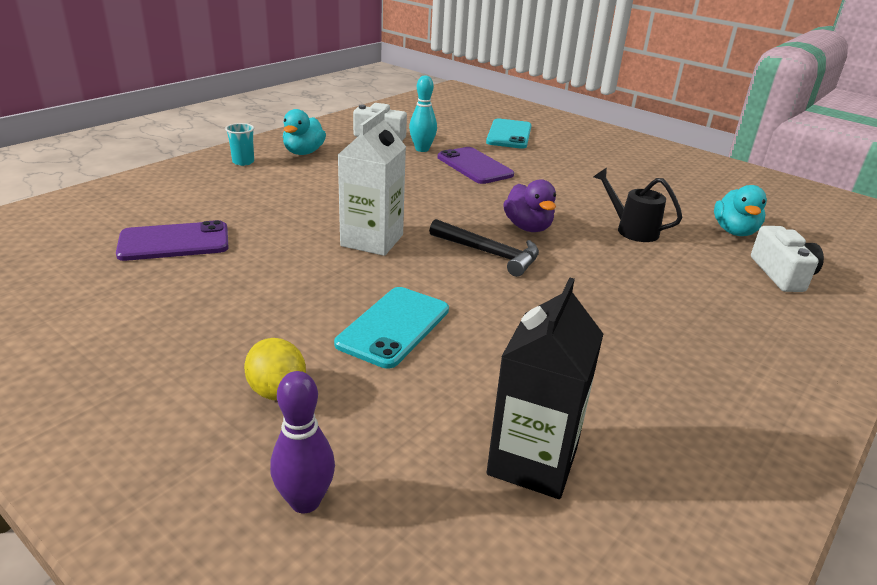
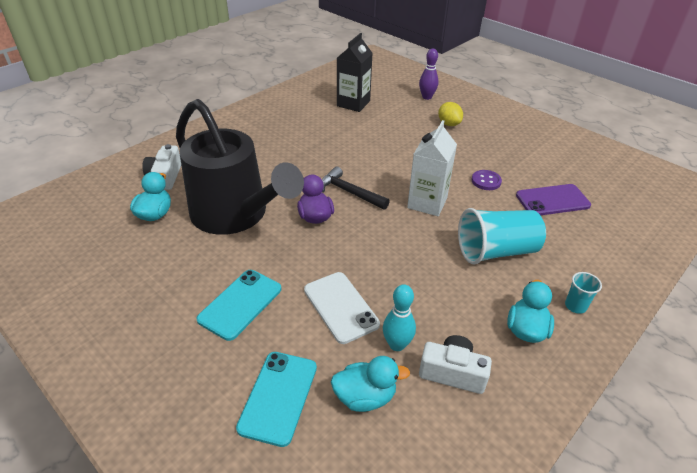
camera: 175 degrees left, 10 degrees up
(263, 268) = (486, 181): none -> purple button
(299, 196) = (496, 251): none -> turquoise cup
(393, 327) = (406, 147): turquoise phone -> turquoise phone (240, 304)
(446, 133) = (365, 397): none -> turquoise duck
(474, 166) = (340, 307): purple phone -> white phone
(631, 229) = (236, 215): black watering can -> black watering can, size x2.50

